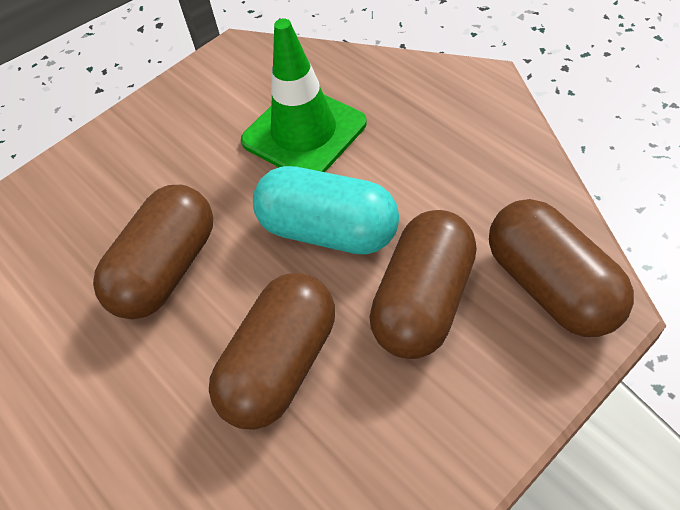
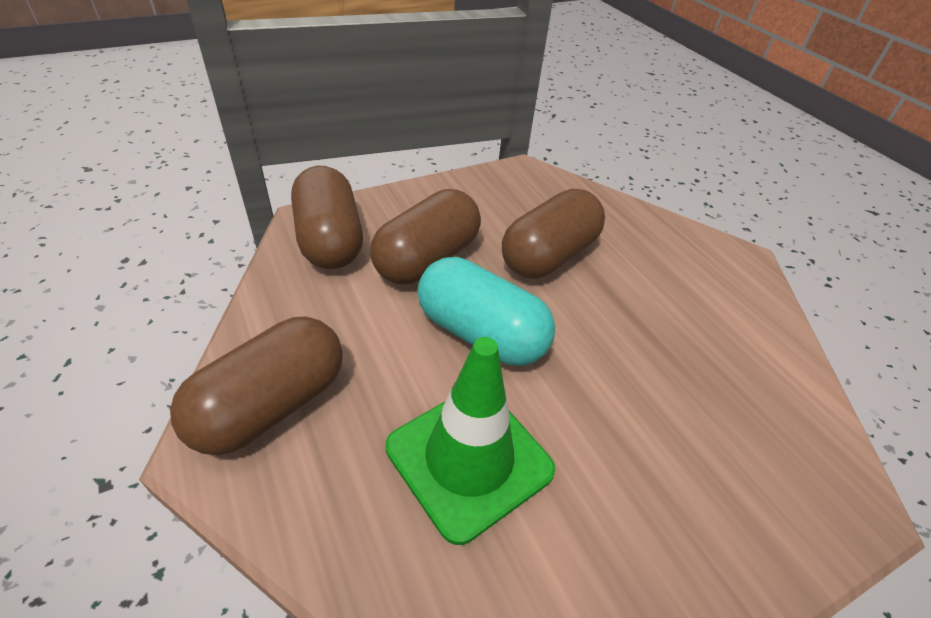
camera: 175 degrees left, 10 degrees down
(166, 269) = (644, 350): brown capsule -> brown capsule (271, 405)

